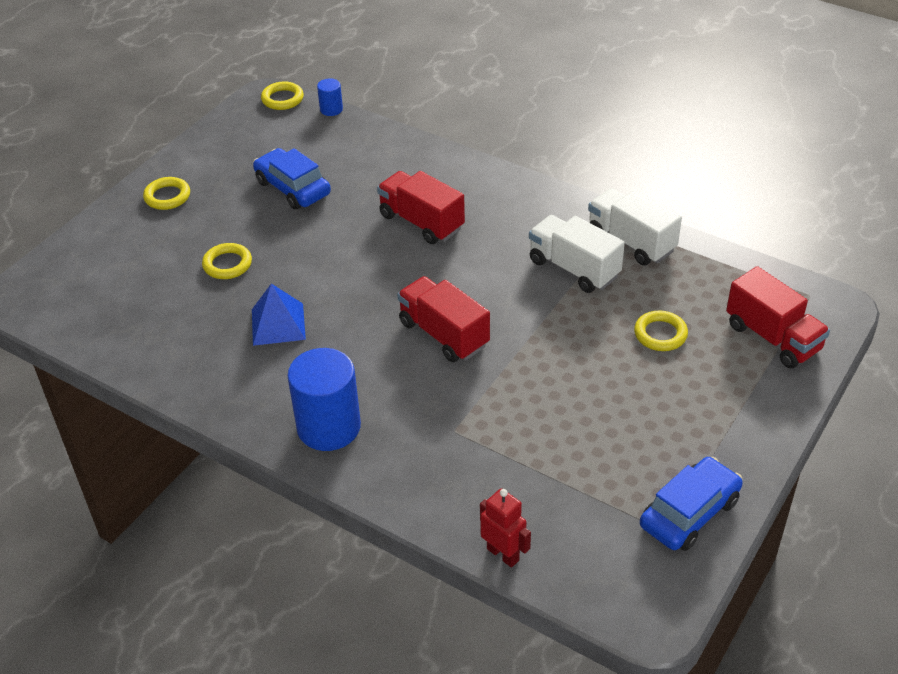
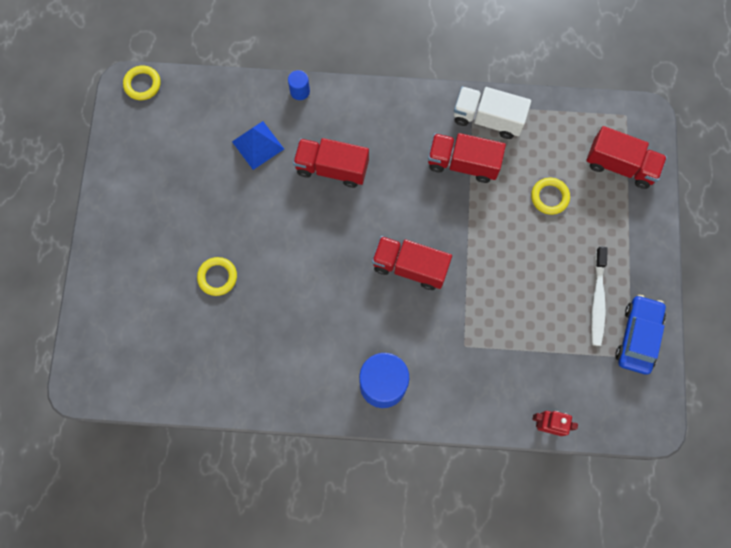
camera: 30 degrees left, 30 degrees up
(167, 196) = (124, 232): yellow ring -> none
(278, 324) = (291, 314): blue pyramid -> blue pyramid (258, 145)
(292, 188) = (215, 178): blue car -> none
(331, 109) = (189, 79): blue cylinder -> blue cylinder (300, 91)
(574, 268) = (463, 163): white truck -> red truck
(657, 454) = (597, 300): none -> white toothbrush

